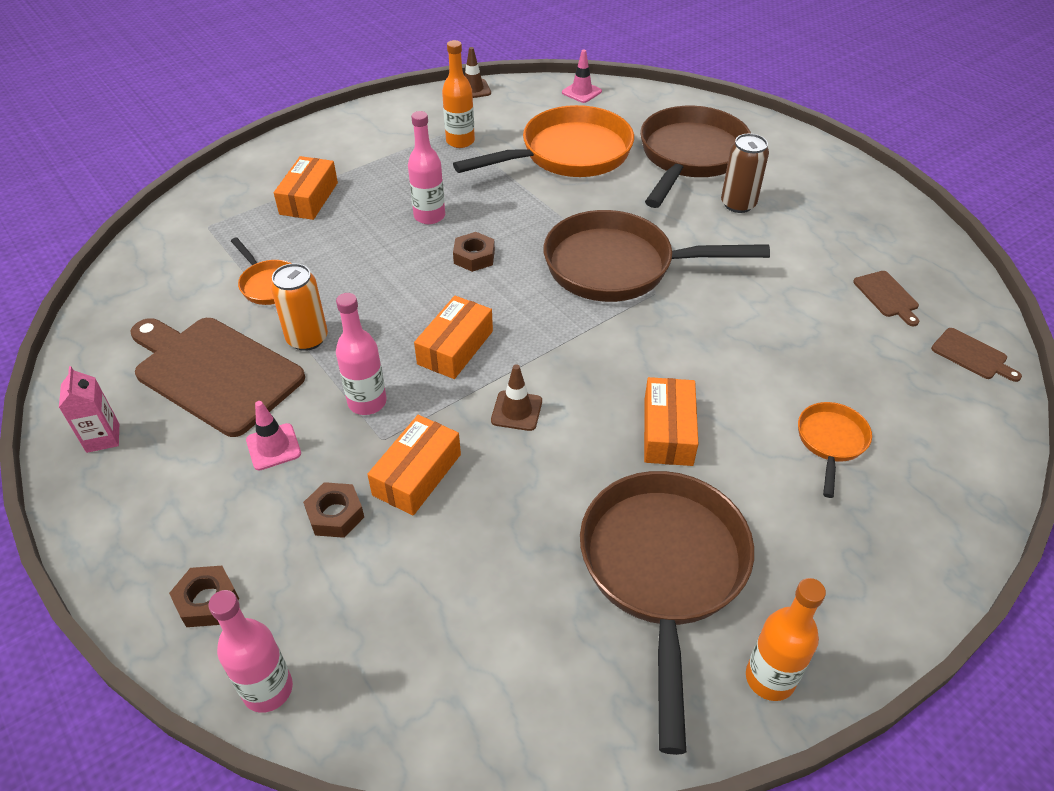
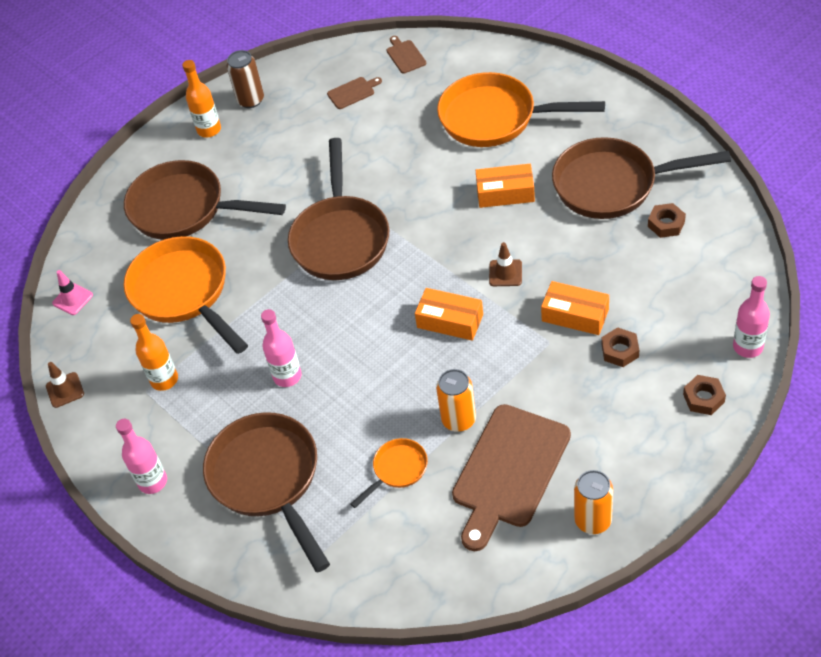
camera: 90 degrees left, 5 degrees up
(103, 438) = (593, 520): pink carton -> orange can
(273, 447) = (573, 405): pink traffic cone -> none
(309, 198) = (268, 480): orange box -> brown pan
(367, 402) = (517, 361): pink bottle -> pink bottle (153, 482)
(474, 257) = (340, 332): brown nut -> brown nut (666, 224)
(738, 204) = (251, 174): brown can -> brown can (250, 100)
(770, 678) = (665, 138): orange bottle -> orange bottle (209, 130)
(831, 442) = (495, 118): orange pan -> orange pan, size x2.12
(972, 355) = (405, 55): brown cutting board -> brown cutting board turned 60 degrees counterclockwise

